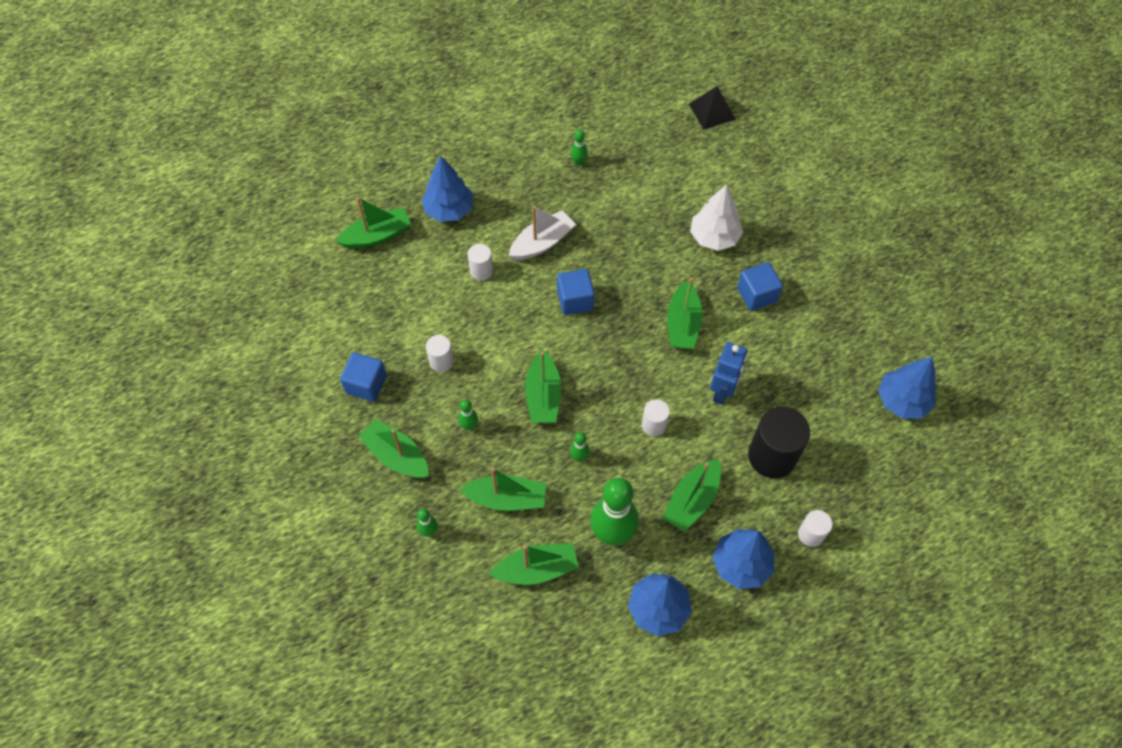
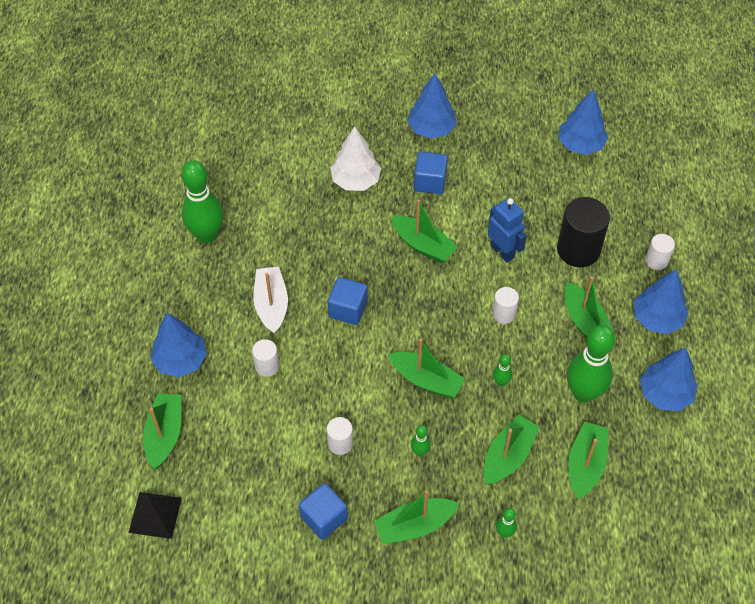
camera: 60 degrees left, 5 degrees down
(578, 162) = (207, 235): green bowling pin -> green bowling pin, size x2.30
(712, 111) = (229, 115): black pyramid -> black pyramid (155, 515)
(819, 266) = (431, 129): none -> blue tree

